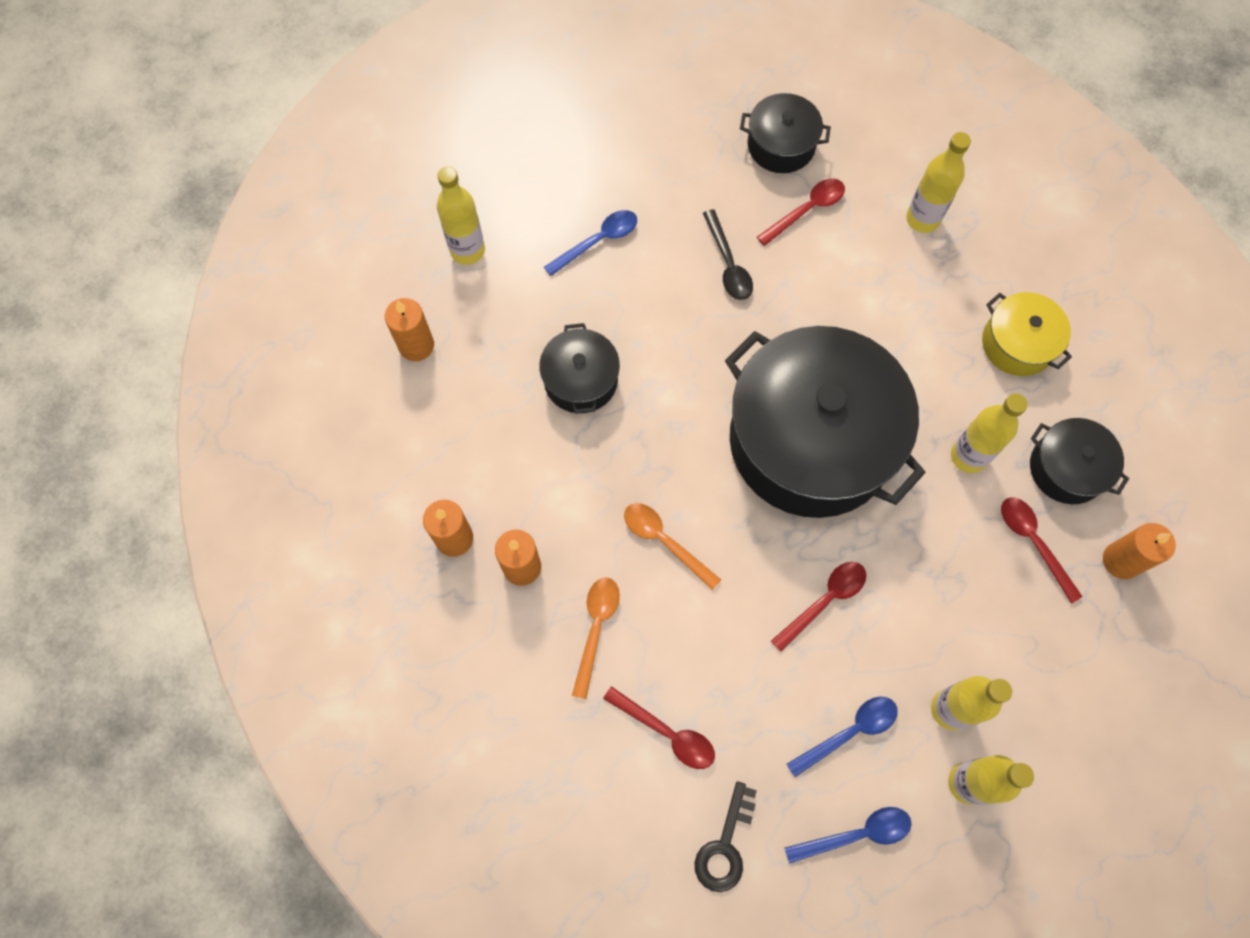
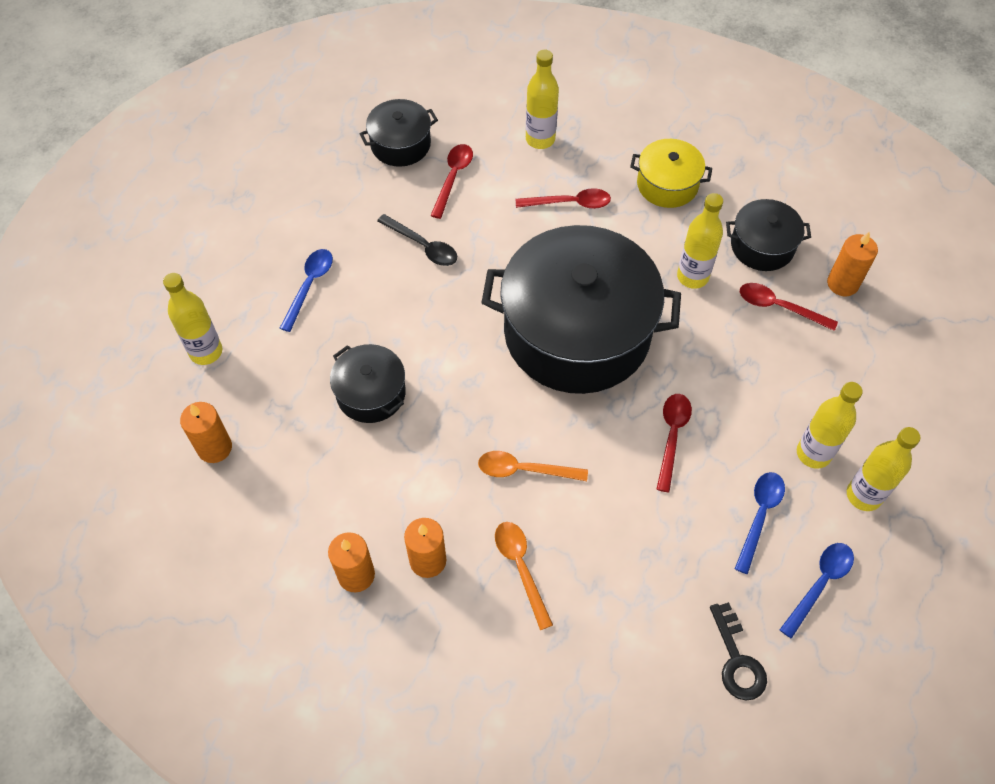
camera: 35 degrees left, 10 degrees down
(667, 732) = (632, 608): red spoon -> red spoon (569, 203)

